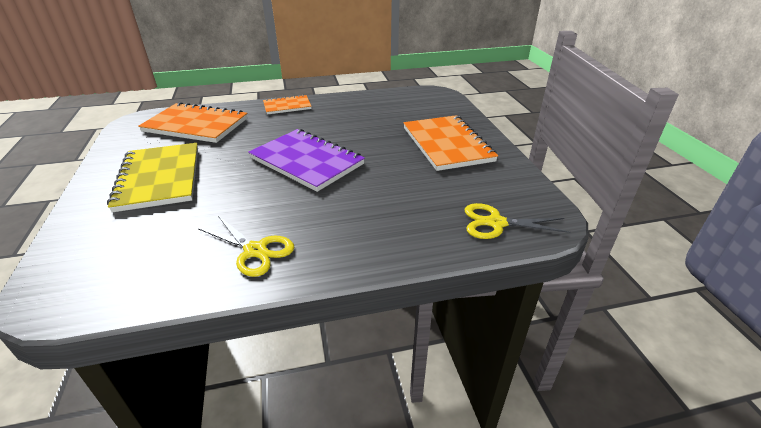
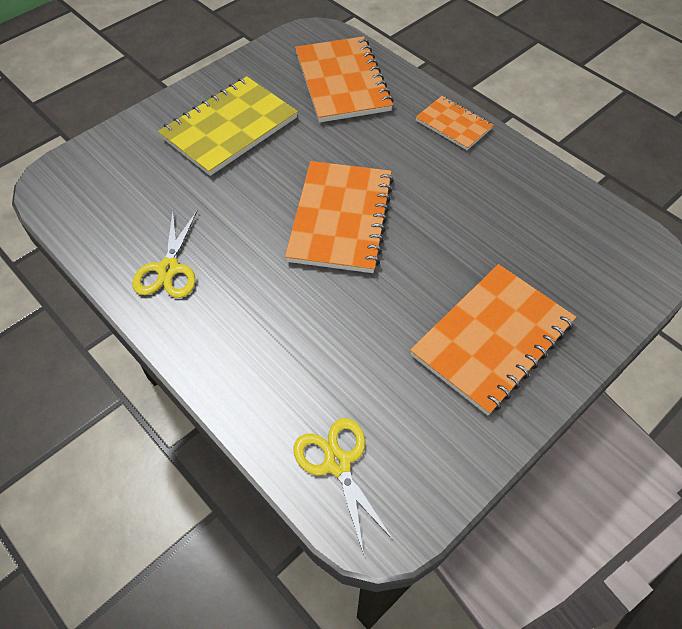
camera: 60 degrees right, 20 degrees up
(307, 161) = (341, 218): purple notebook -> orange notebook

